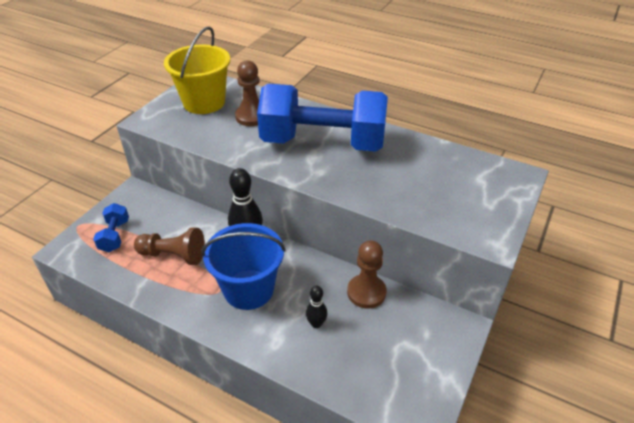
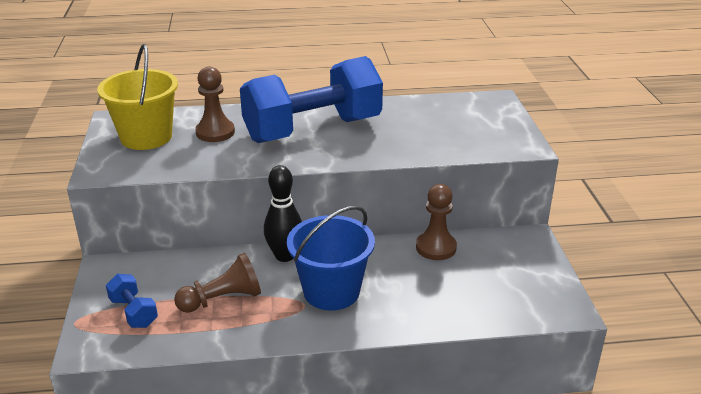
camera: 35 degrees left, 10 degrees down
(316, 323) = (420, 287): black bowling pin -> none

